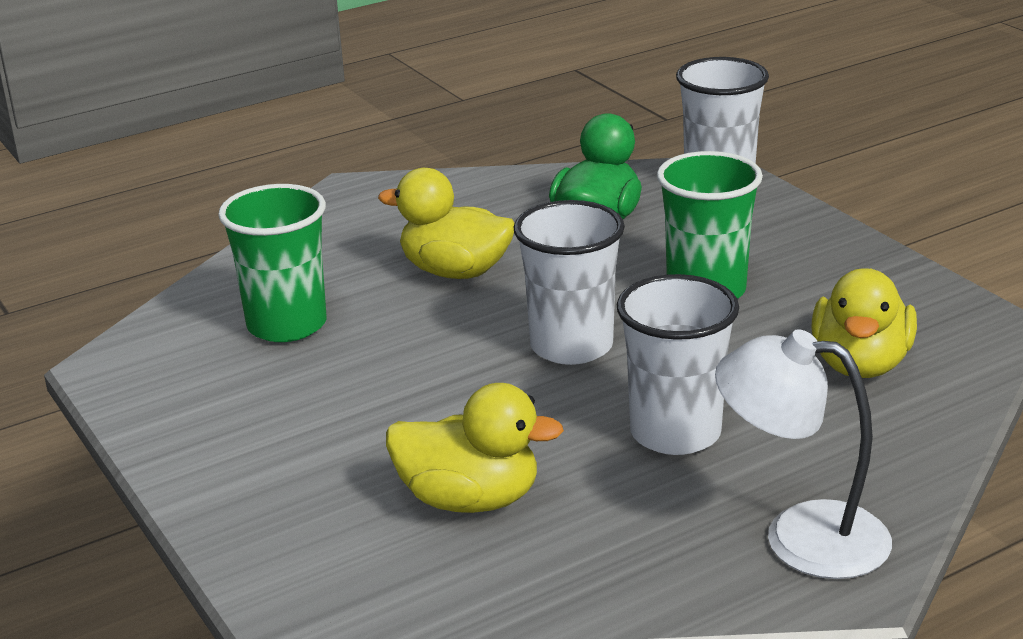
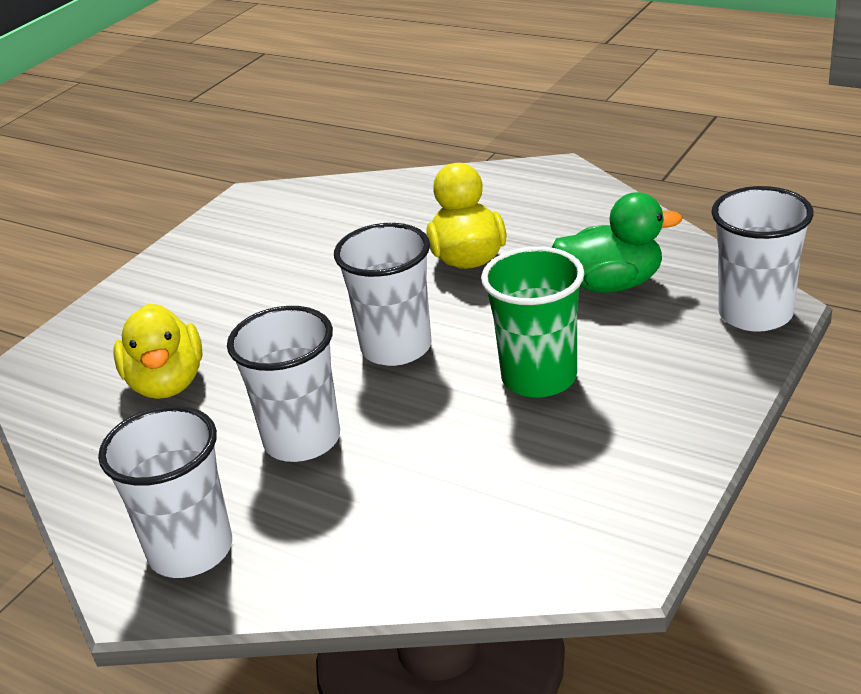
camera: 65 degrees right, 5 degrees up
(287, 325) = (340, 229): green cup -> none
(801, 536) = (190, 550): white lamp -> white cup
(860, 364) = (477, 502): yellow duck -> none

